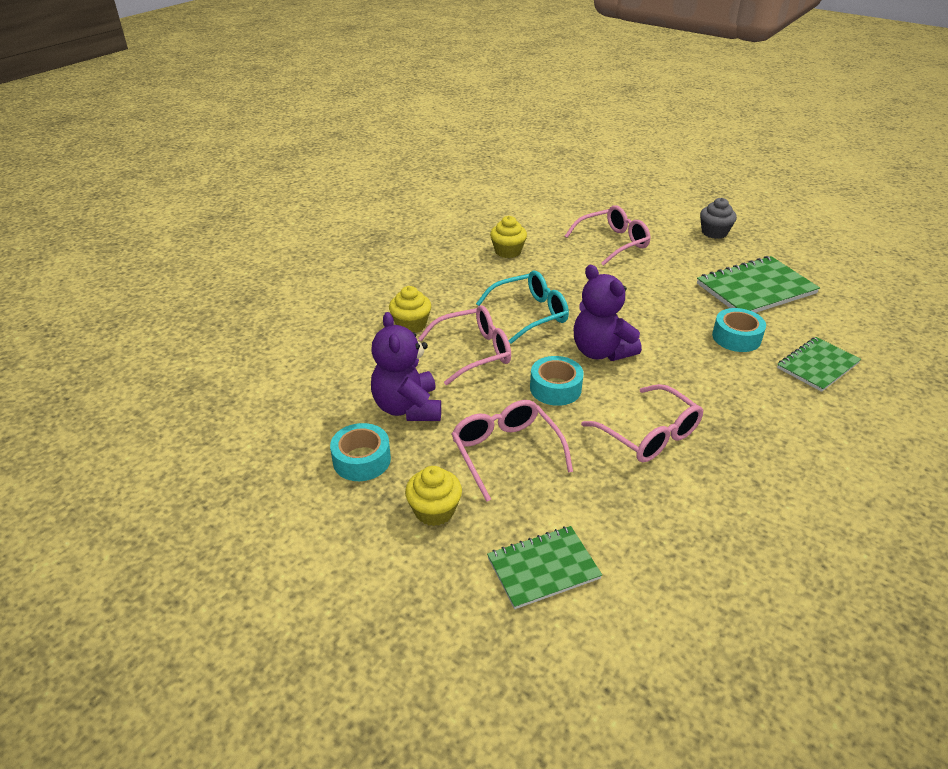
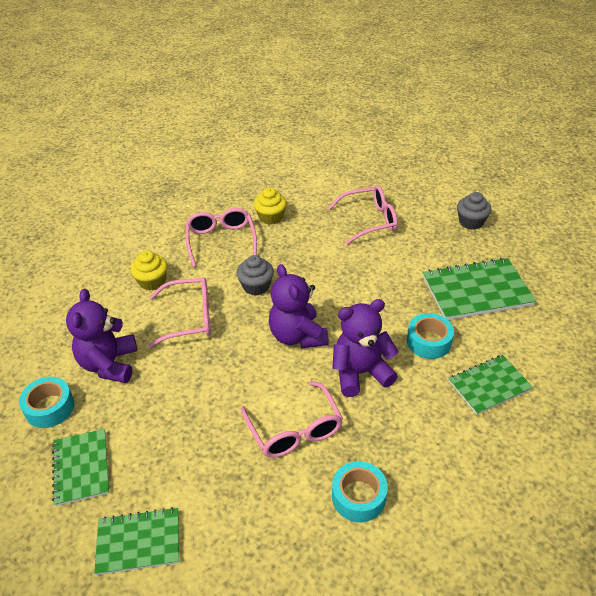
camera: 15 degrees right, 5 degrees up
(434, 510) = (81, 468): yellow cupcake -> green notebook
(506, 452) = (165, 423): pink glasses -> pink glasses (221, 241)
(529, 314) = (256, 286): turquoise glasses -> grey cupcake
(555, 388) = (239, 367): turquoise tape -> turquoise tape (358, 496)
(686, 374) = (360, 373): none -> purple teddy bear

